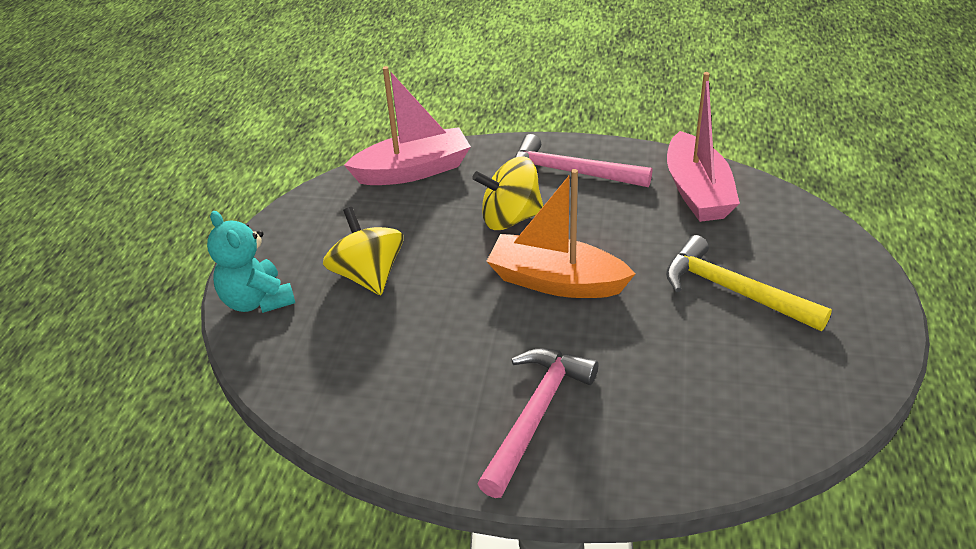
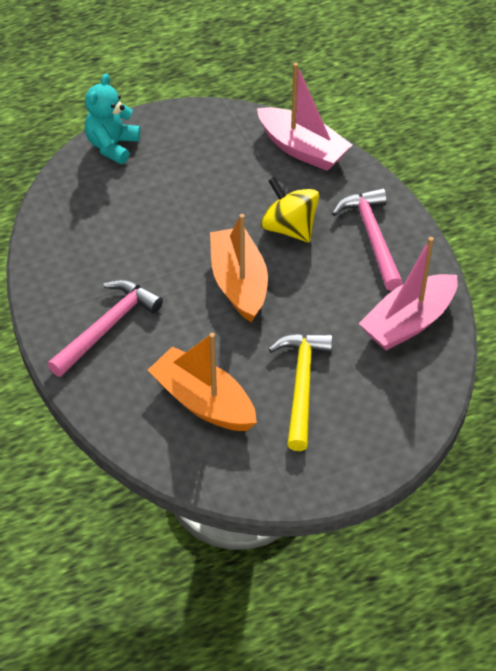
camera: 55 degrees right, 10 degrees up
(368, 276) = (173, 185): yellow spinning top -> none
(536, 415) = (107, 327): pink hammer -> pink hammer turned 45 degrees counterclockwise
(710, 375) = (203, 402): none -> orange boat

